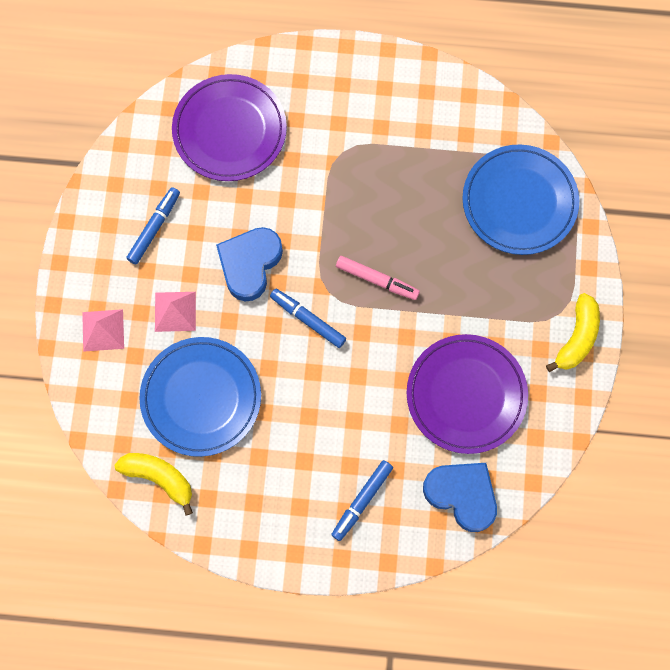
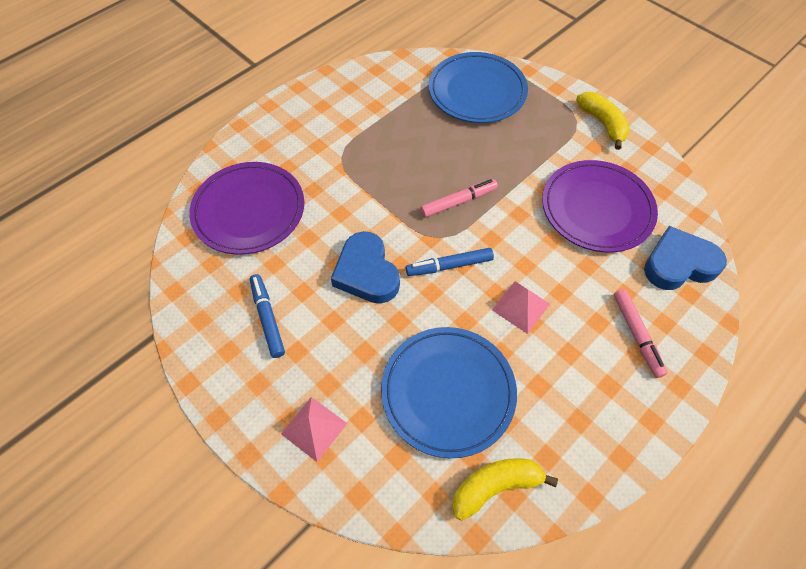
camera: 50 degrees left, 15 degrees down
(175, 311) = (353, 356): pink pyramid -> pink pyramid (521, 306)
(362, 501) = (636, 335): blue marker -> pink marker

